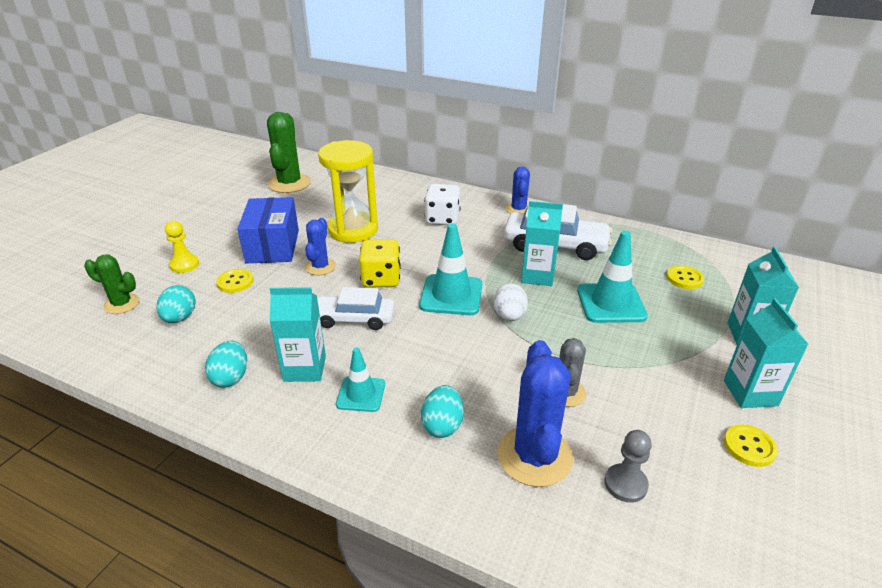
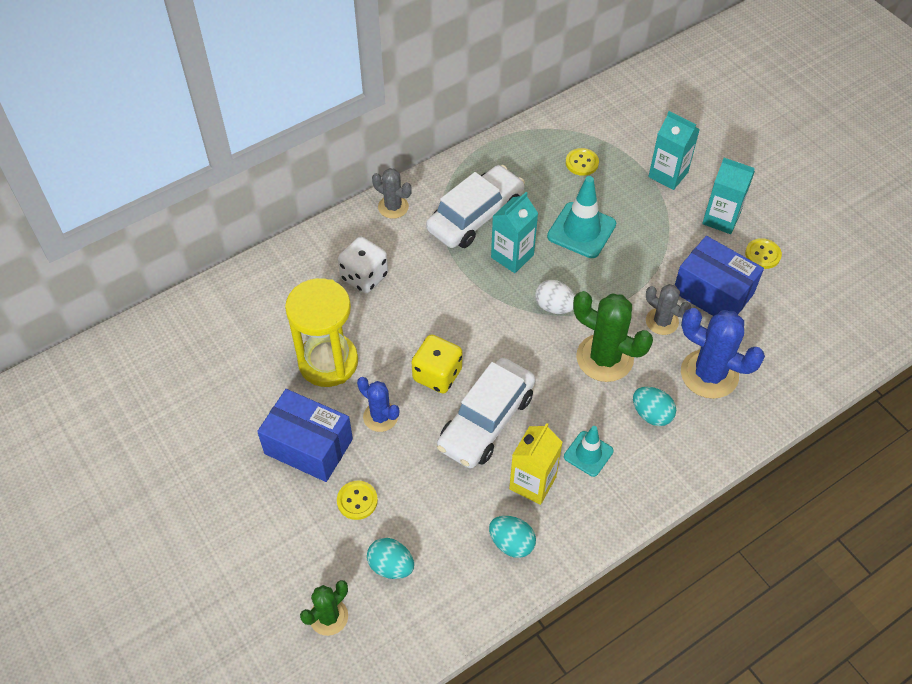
camera: 60 degrees left, 20 degrees up
(184, 265) = (288, 541): yellow pawn -> none
(289, 183) = (168, 384): green cactus -> green cactus (604, 358)
(305, 368) = (532, 483): turquoise carton -> yellow carton
(354, 319) = (486, 421): white car -> white car, size x1.50
(451, 295) = (499, 332): turquoise traffic cone -> none
(518, 209) = (393, 207): blue cactus -> grey cactus
(625, 484) = (757, 338): grey pawn -> none
(646, 421) = (713, 293): none -> blue box

